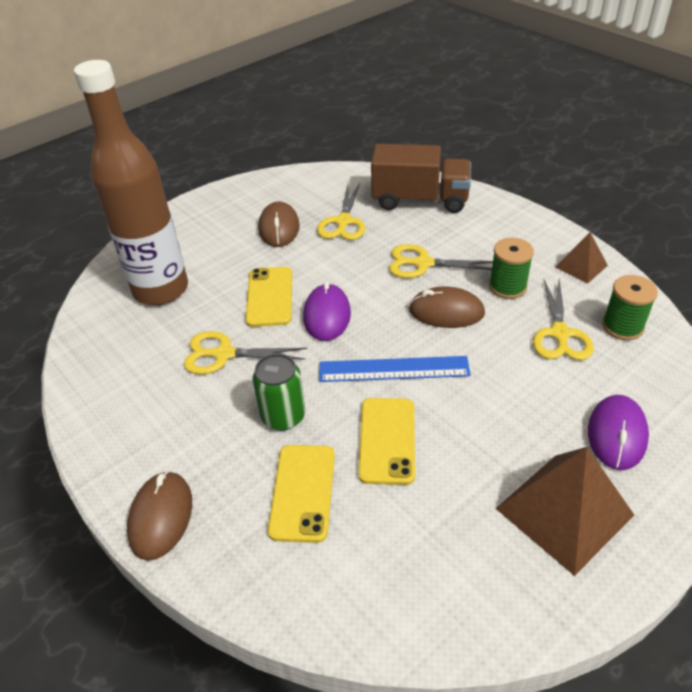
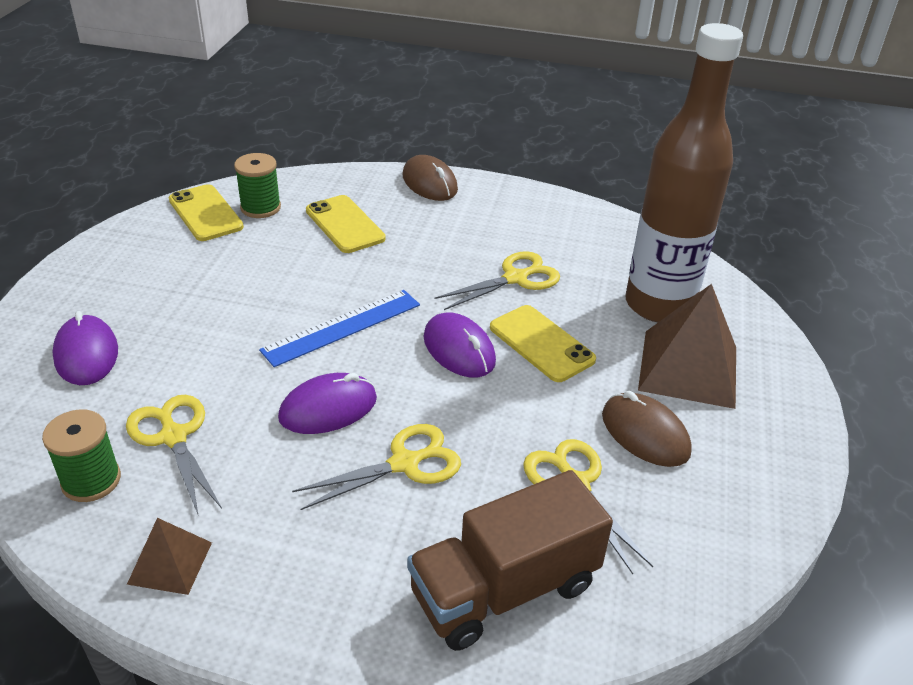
camera: 140 degrees right, 5 degrees down
(283, 416) = (408, 258): green can -> none
(387, 440) = (304, 274): yellow phone -> yellow phone (205, 213)
(446, 311) = (328, 408): brown mouse -> purple mouse
(507, 287) = (268, 476): green spool -> green spool (260, 207)
(564, 511) = (127, 283): brown pyramid -> brown pyramid (688, 368)

